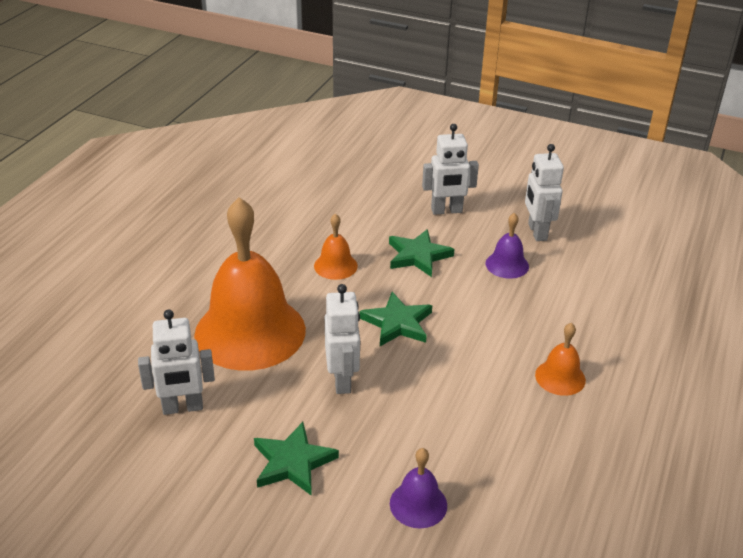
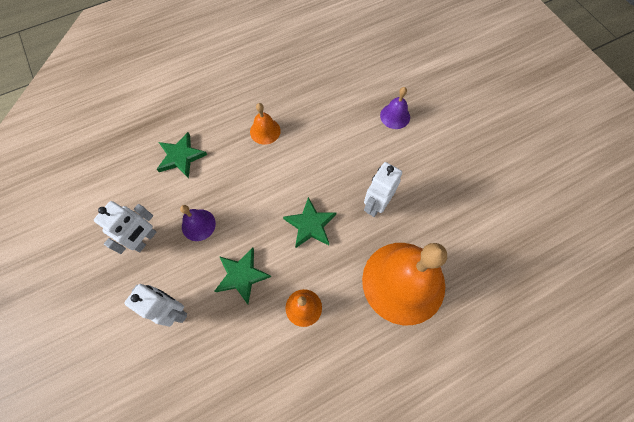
camera: 140 degrees left, 30 degrees up
(183, 407) = (477, 246): white robot -> none
(293, 462) = (437, 172): green star -> green star (181, 157)

